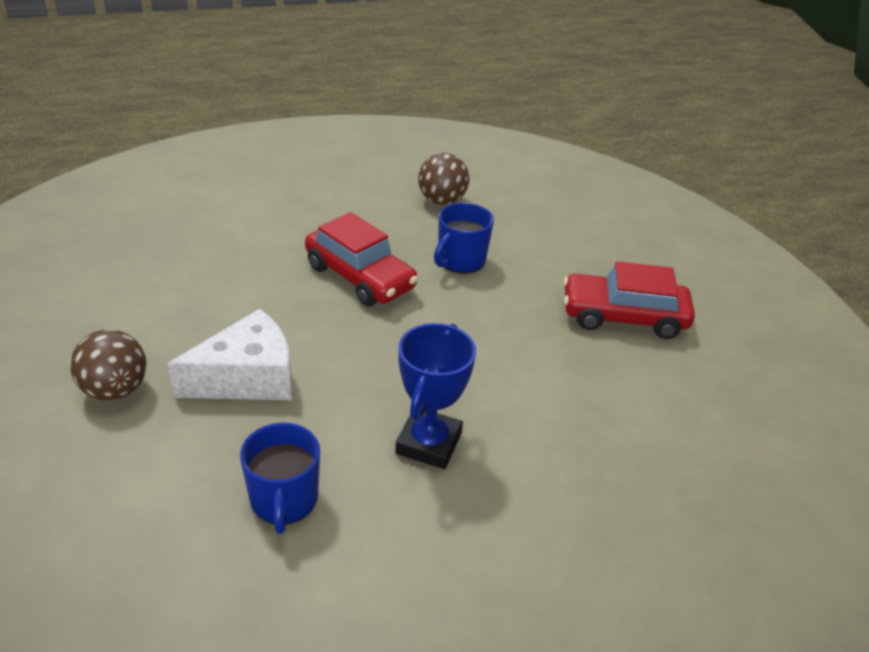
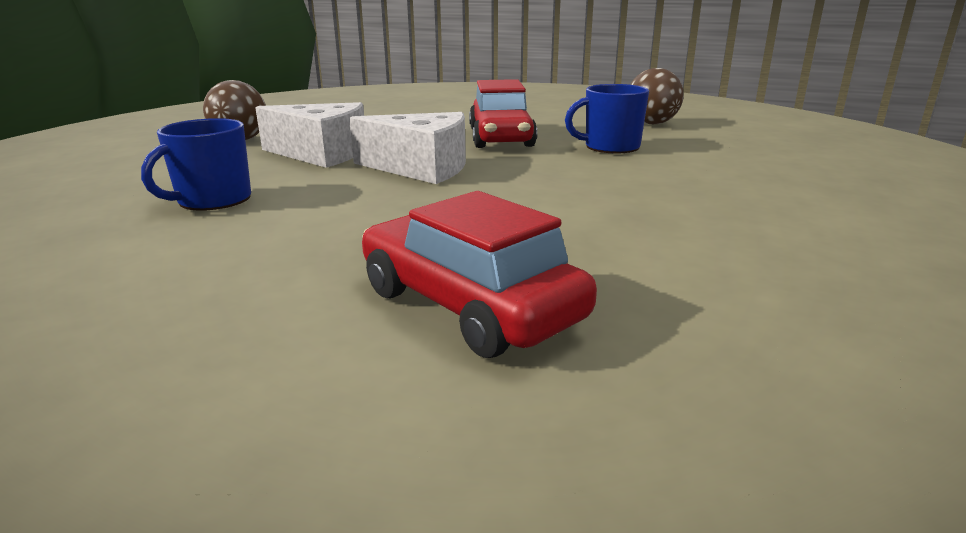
camera: 45 degrees right, 15 degrees down
(370, 362) = (421, 168): none -> white cheese
(428, 443) = (375, 211): blue trophy -> none
(623, 317) = (747, 206): red car -> red car (469, 305)

